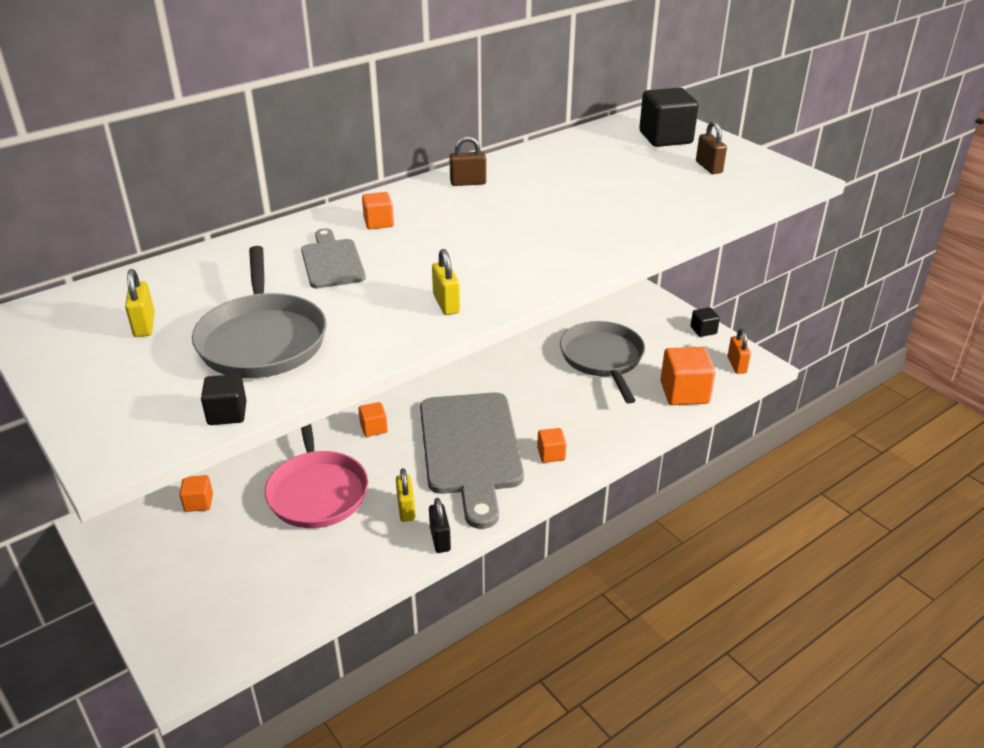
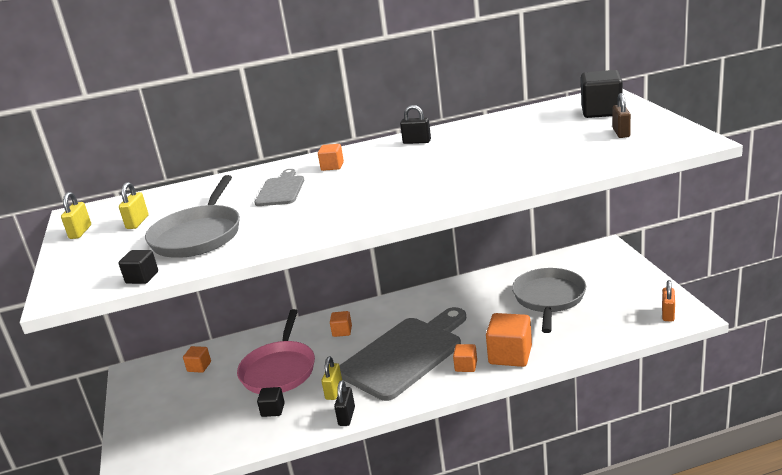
camera: 25 degrees right, 10 degrees down
(446, 304) = (335, 220): yellow padlock -> yellow padlock (80, 232)
(468, 183) = (417, 142): brown padlock -> black padlock
(471, 449) = (405, 354): grey cutting board -> grey cutting board turned 150 degrees counterclockwise
(684, 393) = (606, 331): orange cube -> orange cube (510, 355)
(703, 330) = (651, 283): black cube -> black cube (273, 410)

